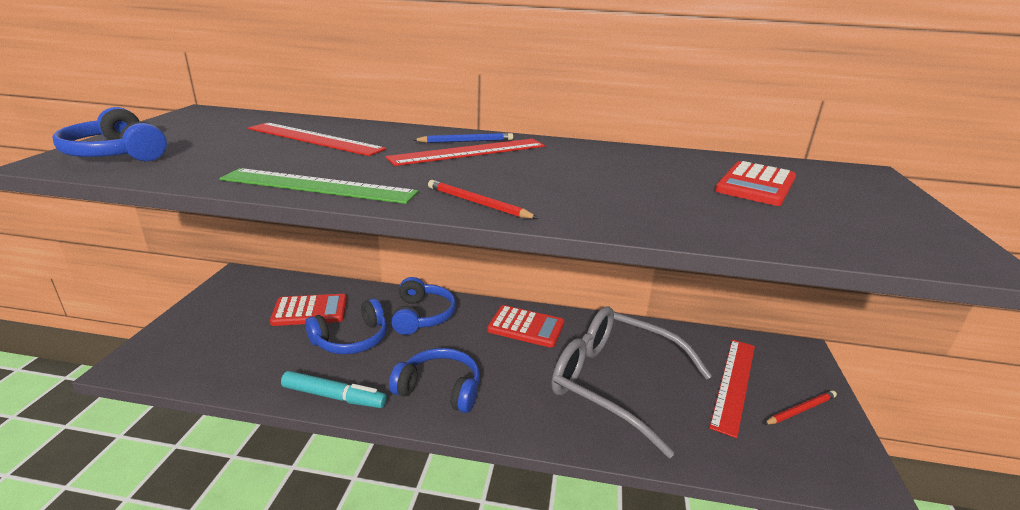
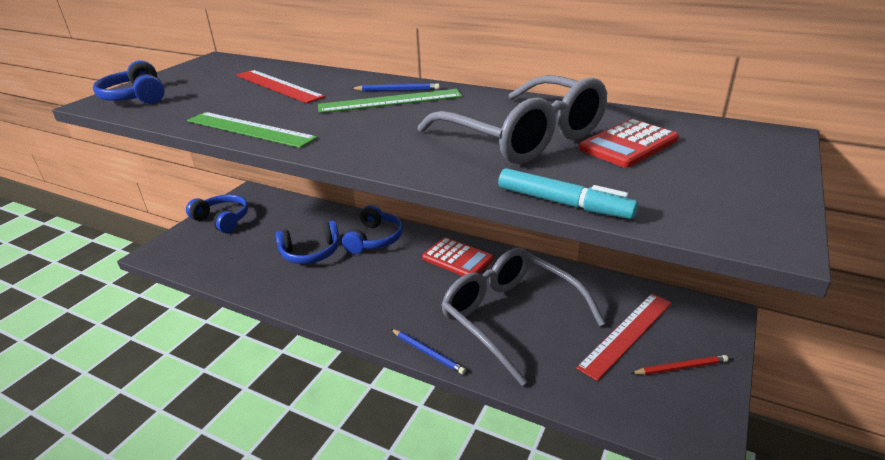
camera: 20 degrees right, 5 degrees up
(310, 311) = (289, 226): red calculator -> none
(334, 396) = (280, 295): turquoise marker -> turquoise marker (563, 203)
(440, 389) = (360, 301): blue headphones -> blue headphones (222, 220)
(469, 152) = (390, 101): red ruler -> green ruler
(477, 203) = (354, 150): red pencil -> none
(548, 438) = (428, 352): none -> blue pencil
(650, 182) = (524, 137): none -> grey glasses

